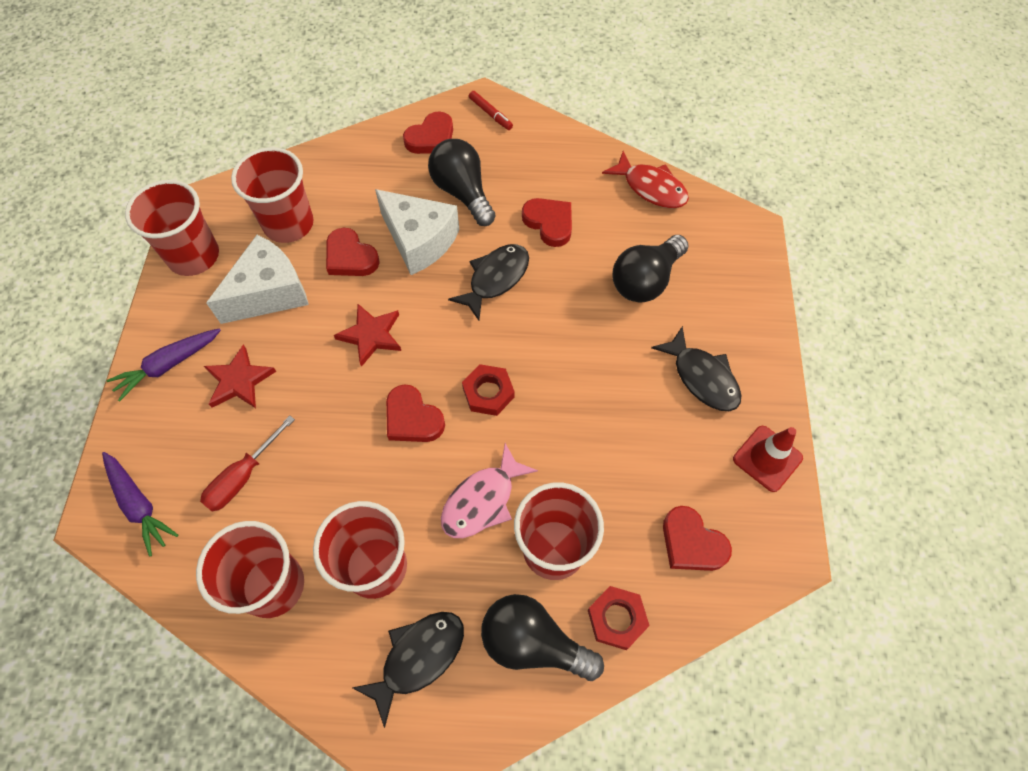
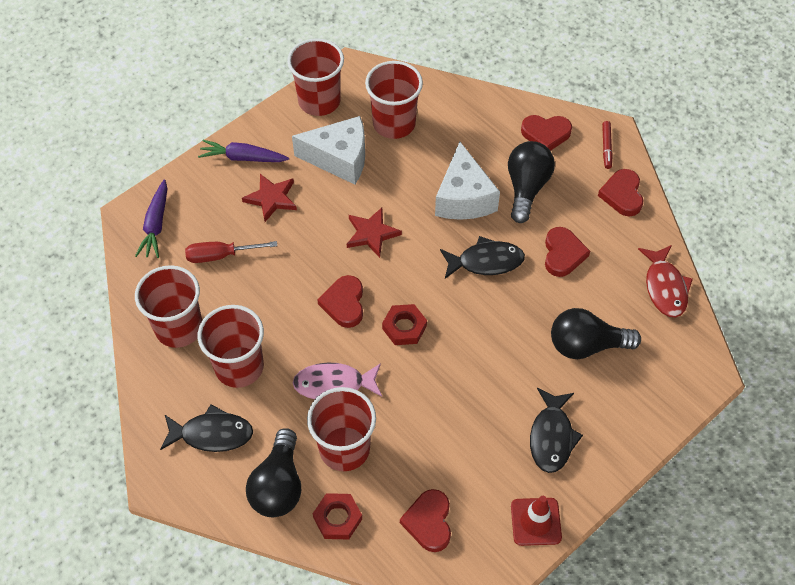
camera: 45 degrees right, 5 degrees down
(350, 257) = (410, 174): red heart -> red heart (622, 195)
(533, 643) = (278, 485): black light bulb -> black light bulb turned 150 degrees counterclockwise

